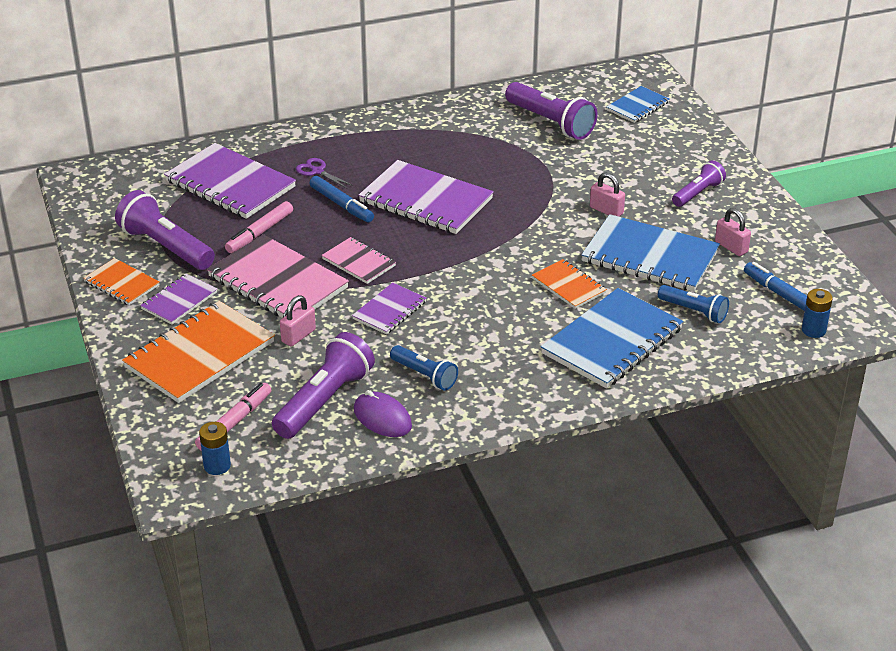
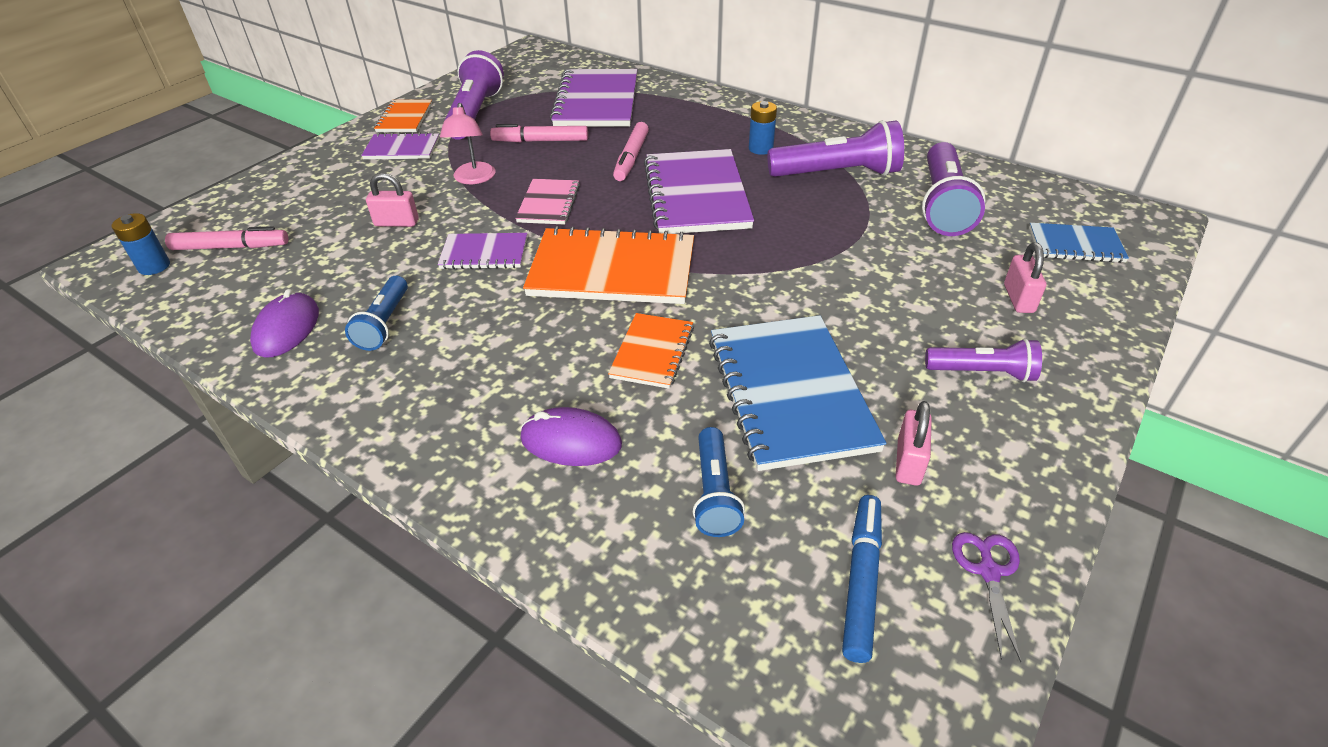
camera: 55 degrees right, 5 degrees up
(200, 355) = (328, 189): orange notebook -> orange notebook (612, 270)
(278, 282) = (473, 179): pink notebook -> pink lamp
(317, 171) = (668, 127): purple scissors -> purple scissors (988, 571)
(324, 401) = (296, 281): purple flashlight -> purple flashlight (837, 174)
(341, 205) = (631, 158): blue marker -> pink marker
(606, 210) = (838, 314): pink padlock -> pink padlock (1018, 298)
(612, 341) = (571, 441): blue notebook -> purple mouse
(813, 330) = (813, 675): blue battery -> blue battery (760, 149)

